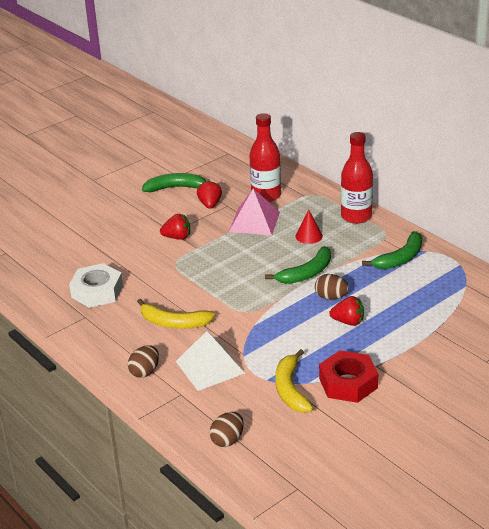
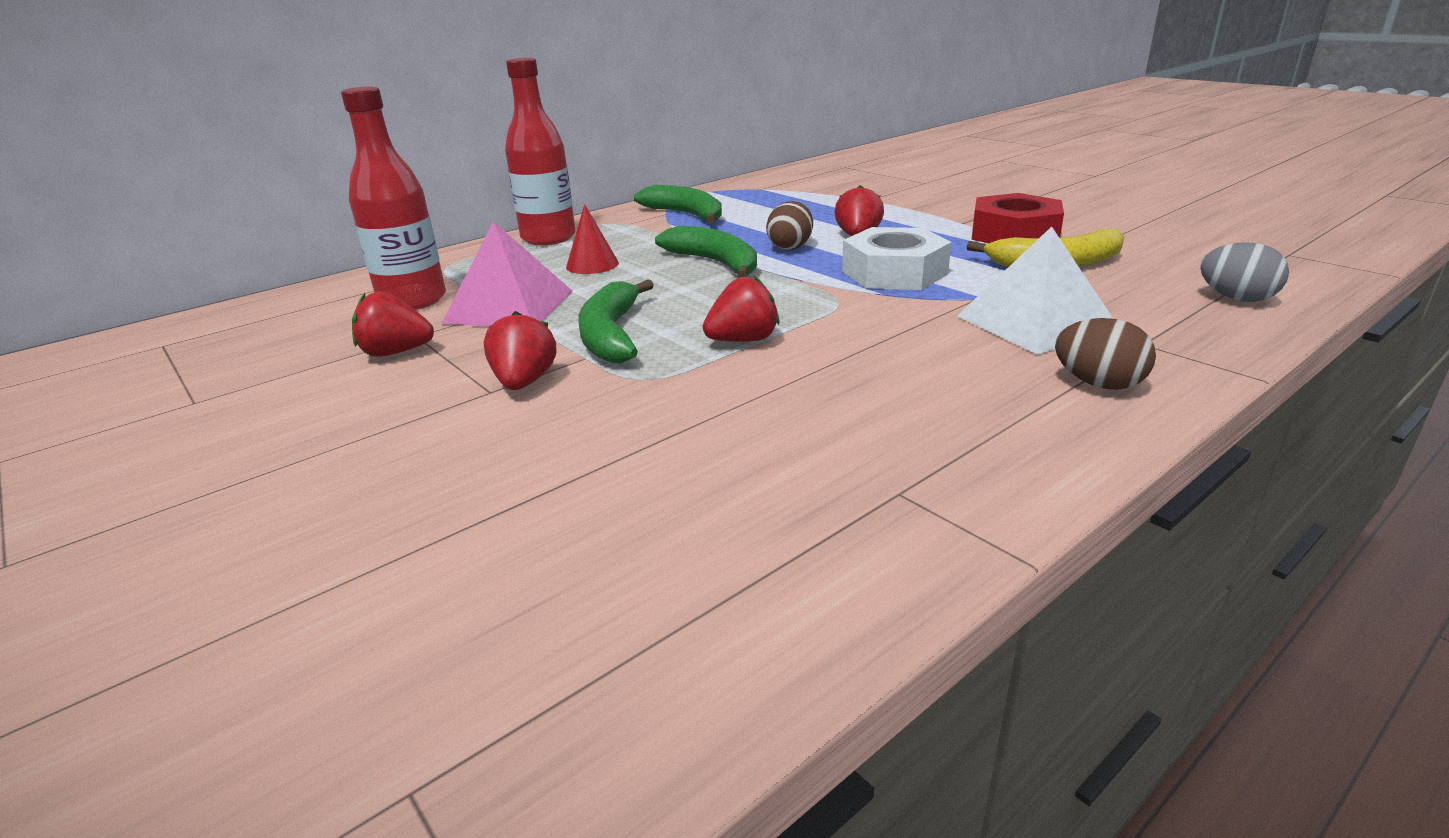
camera: 90 degrees left, 5 degrees down
(97, 291) = (765, 482): white nut -> white nut (894, 273)
(173, 323) = (896, 364): yellow banana -> none
(176, 188) = (262, 399): green banana -> green banana (611, 334)
(205, 284) = (743, 340): none -> red strawberry
(227, 440) = (1236, 298): brown egg -> grey egg

